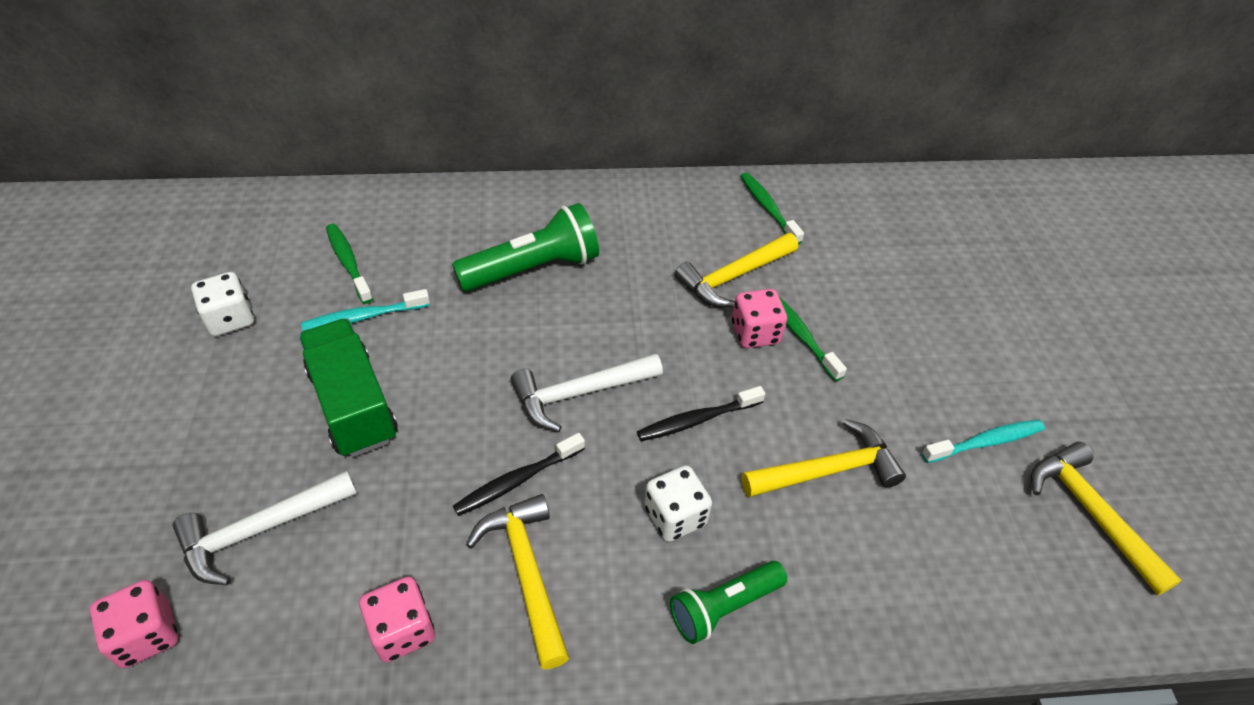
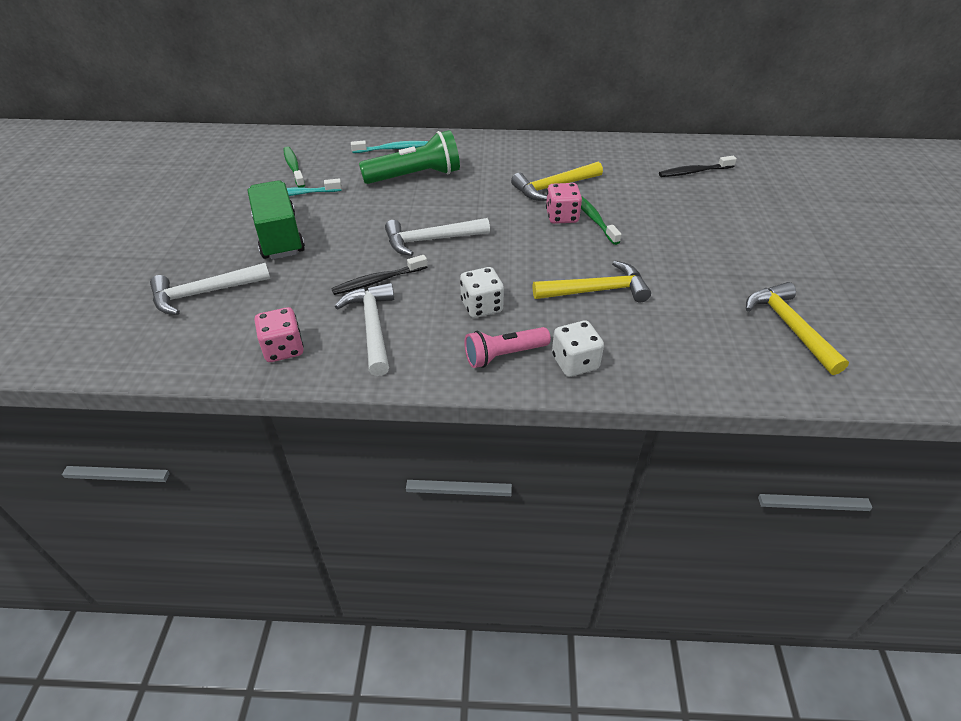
camera: 10 degrees right, 5 degrees down
(147, 635) = (122, 337): pink dice -> none
(230, 319) = (212, 191): white dice -> white dice (575, 362)
(526, 572) = (372, 327): yellow hammer -> white hammer
(697, 420) = (509, 258): black toothbrush -> black toothbrush (694, 172)
(724, 607) = (504, 355): green flashlight -> pink flashlight
(768, 208) = (587, 153): green toothbrush -> none
(985, 442) = (718, 283): turquoise toothbrush -> turquoise toothbrush (392, 149)

